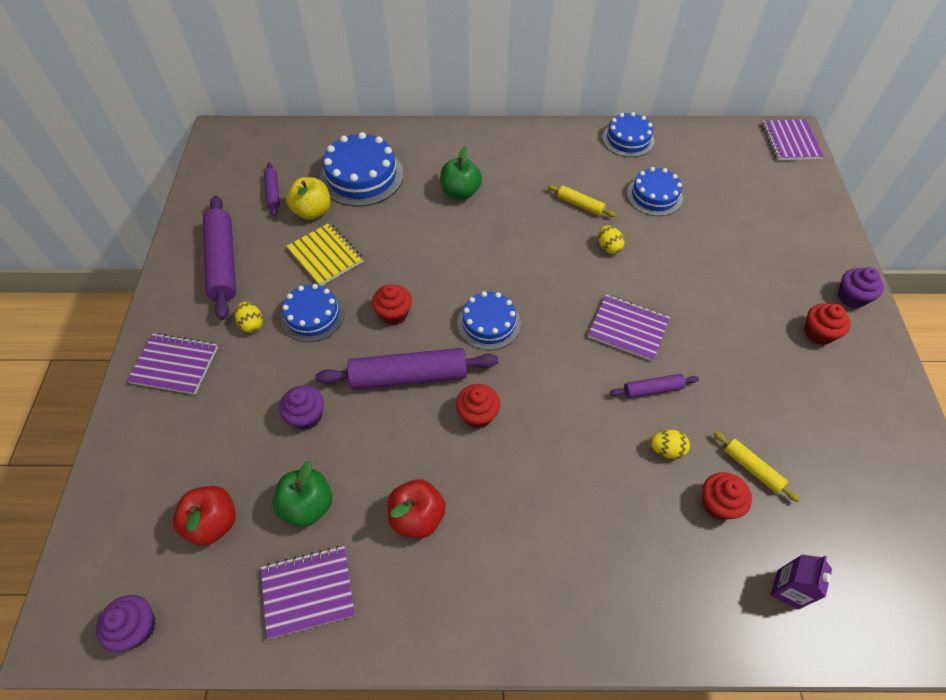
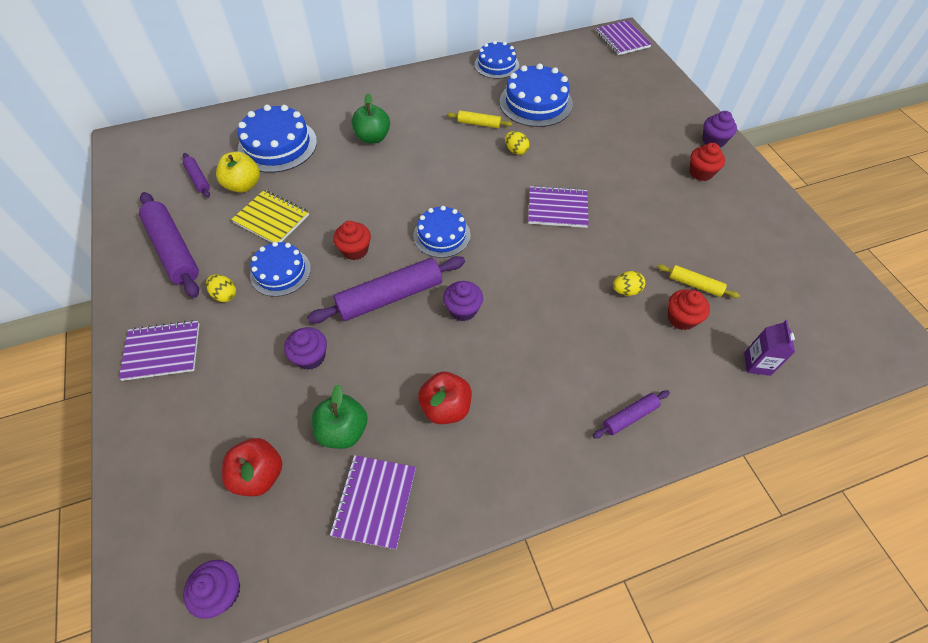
camera: 20 degrees left, 0 degrees up
(308, 591) = (374, 501): purple notebook -> purple notebook turned 45 degrees counterclockwise
(478, 414) = (463, 310): red cupcake -> purple cupcake
(652, 389) = (596, 249): purple rolling pin -> purple rolling pin (629, 416)
(654, 196) = (535, 103): blue cake -> blue cake, size x1.54

